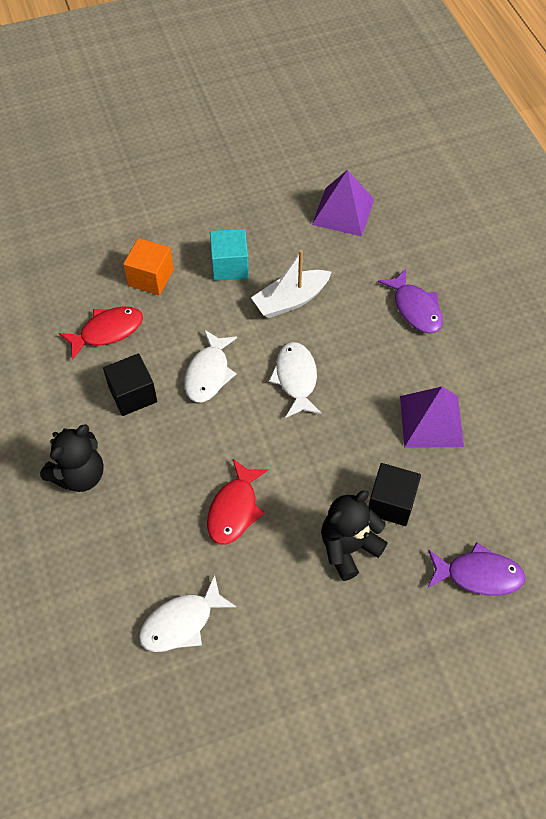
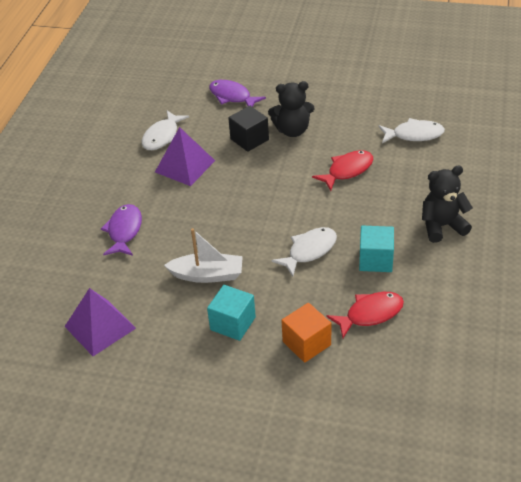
camera: 145 degrees left, 15 degrees down
(107, 331) = (370, 314): red fish -> red fish turned 150 degrees clockwise
(133, 394) = (375, 260): black cube -> turquoise cube
(296, 378) = (249, 222): white fish -> white fish (162, 136)

